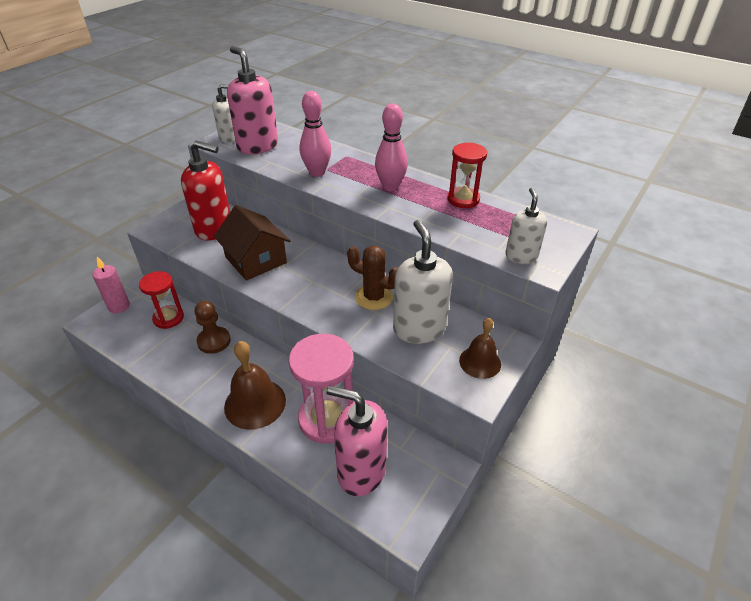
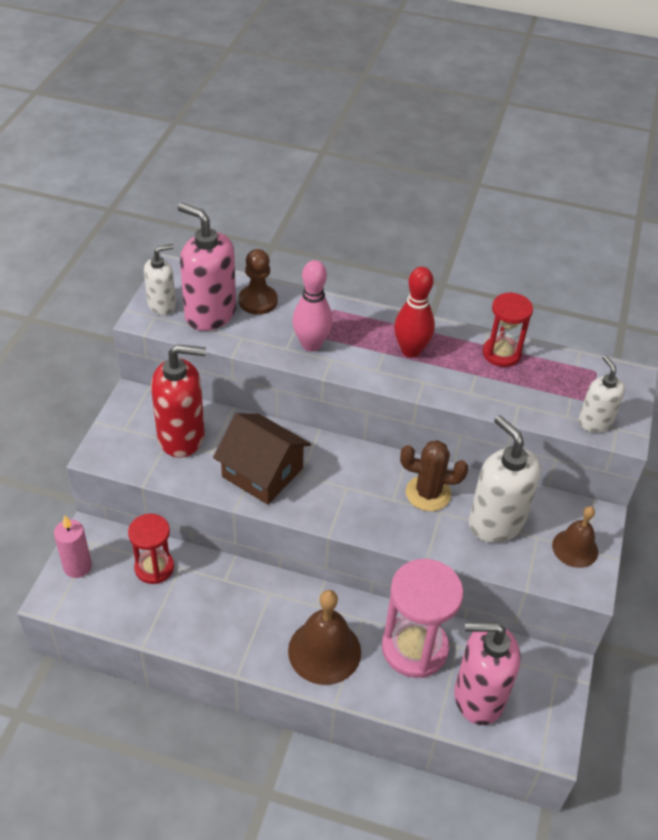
camera: 20 degrees left, 5 degrees up
(214, 341) = (231, 585): brown pawn -> brown pawn (258, 301)
(390, 187) = (411, 350): pink bowling pin -> red bowling pin

